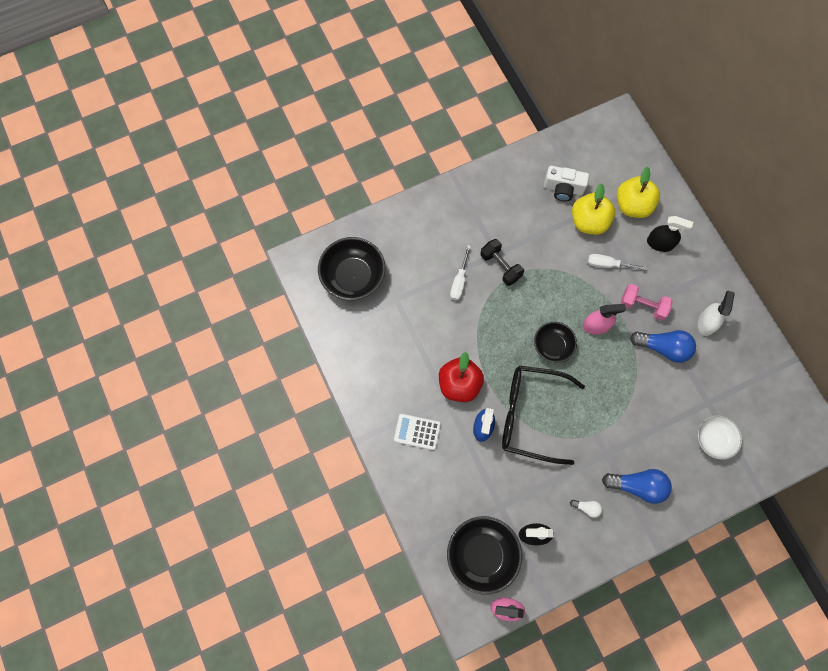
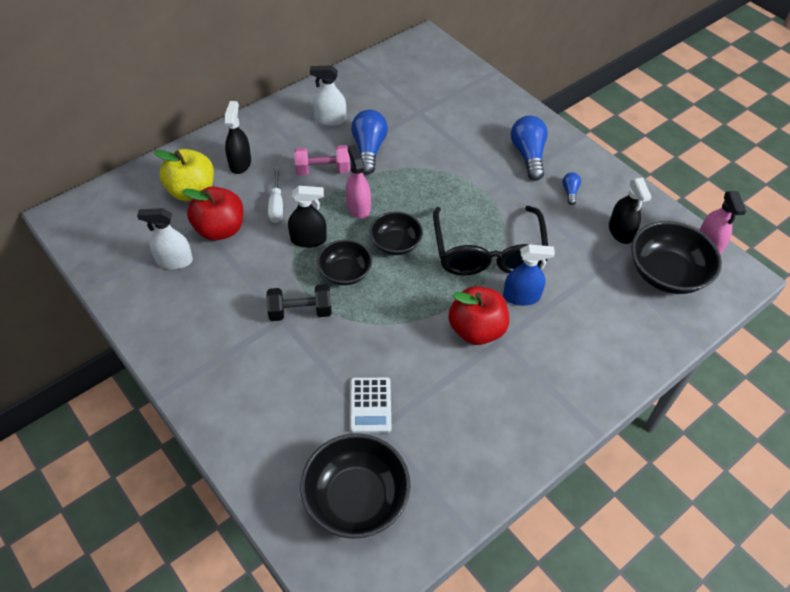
camera: 105 degrees left, 20 degrees down
(417, 432) = (556, 365): white calculator -> white calculator (370, 405)
(459, 281) = (332, 355): white screwdriver -> none
(500, 266) = (300, 312): black dumbbell -> black dumbbell turned 45 degrees clockwise
(530, 303) = (345, 272): none -> black bowl
(563, 189) = (174, 261): white camera -> white spray bottle
(568, 282) = (308, 239): none -> black spray bottle
(586, 508) = (570, 192): white light bulb -> blue light bulb
(589, 221) = (220, 229): yellow apple -> red apple
(642, 306) = (323, 170): pink dumbbell -> pink dumbbell turned 75 degrees clockwise
(713, 439) = (456, 106): white bowl -> none

